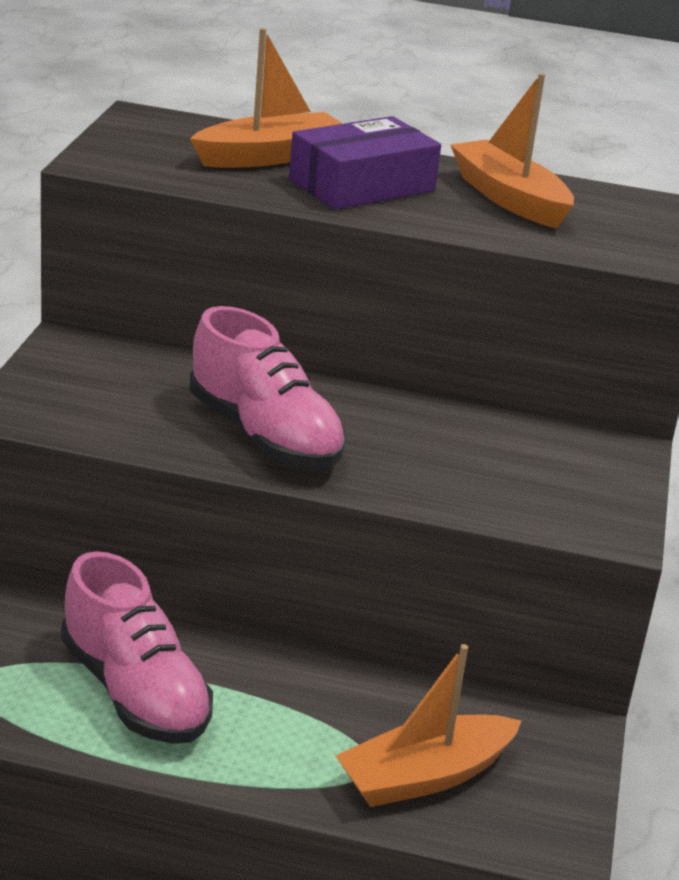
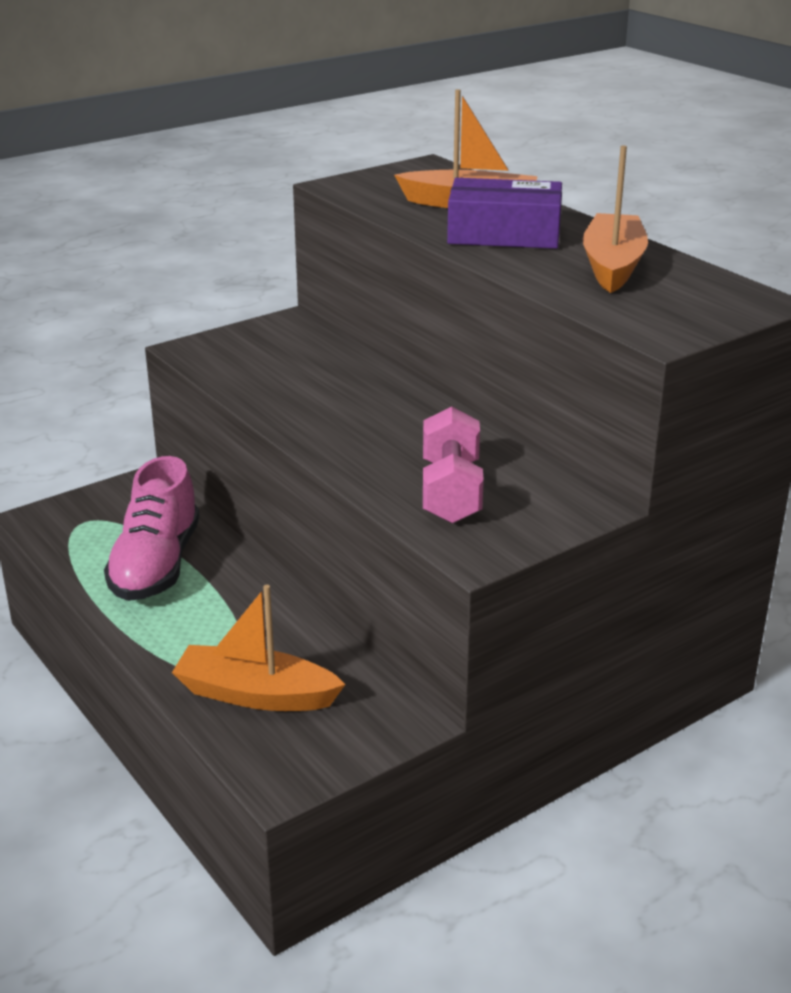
camera: 45 degrees right, 0 degrees up
(265, 436) = (322, 409): pink shoe -> none
(508, 480) = (451, 492): none -> pink dumbbell

